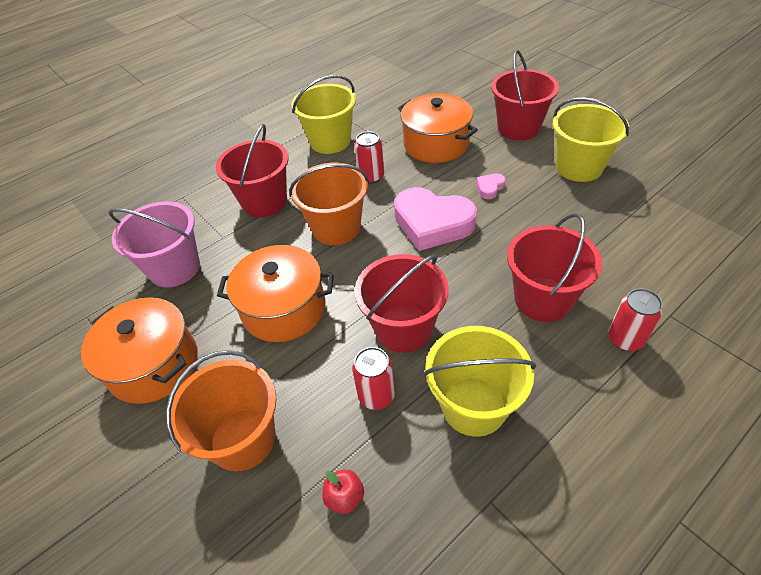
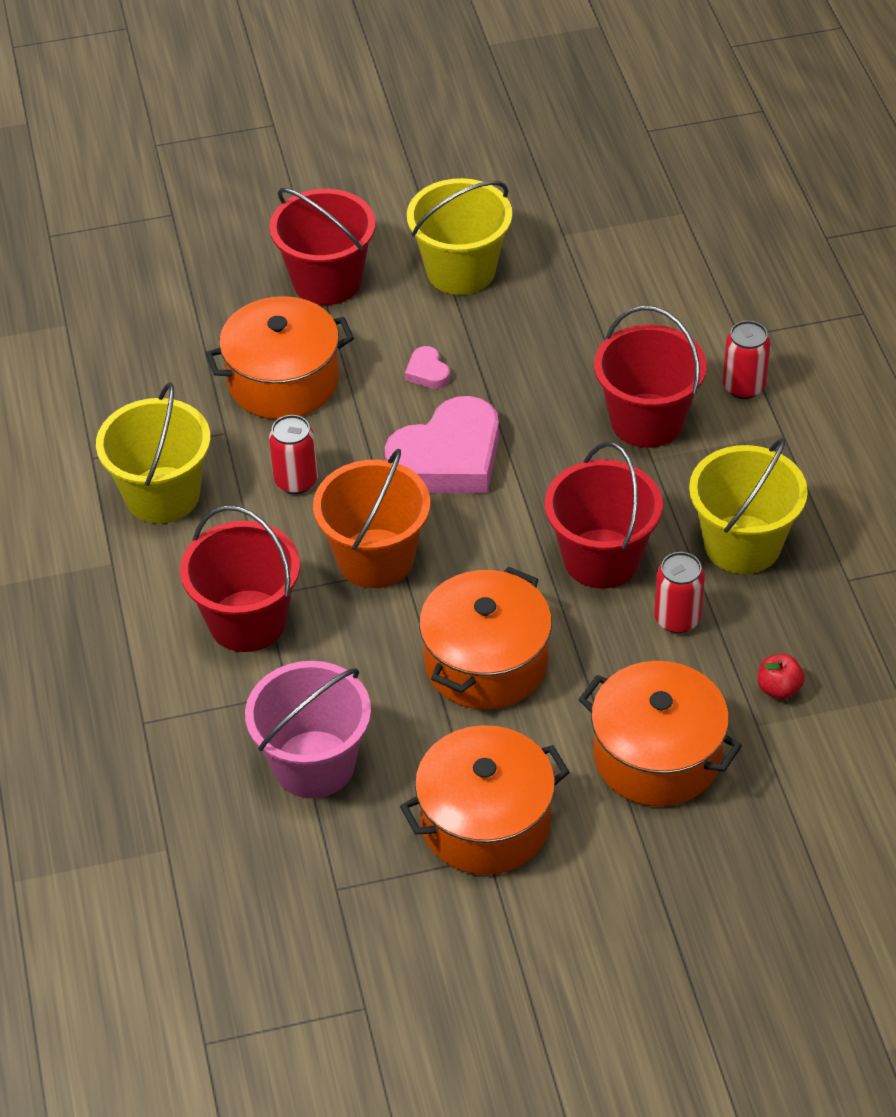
camera: 65 degrees left, 0 degrees up
(243, 439) = (657, 756): orange bucket -> orange pot

